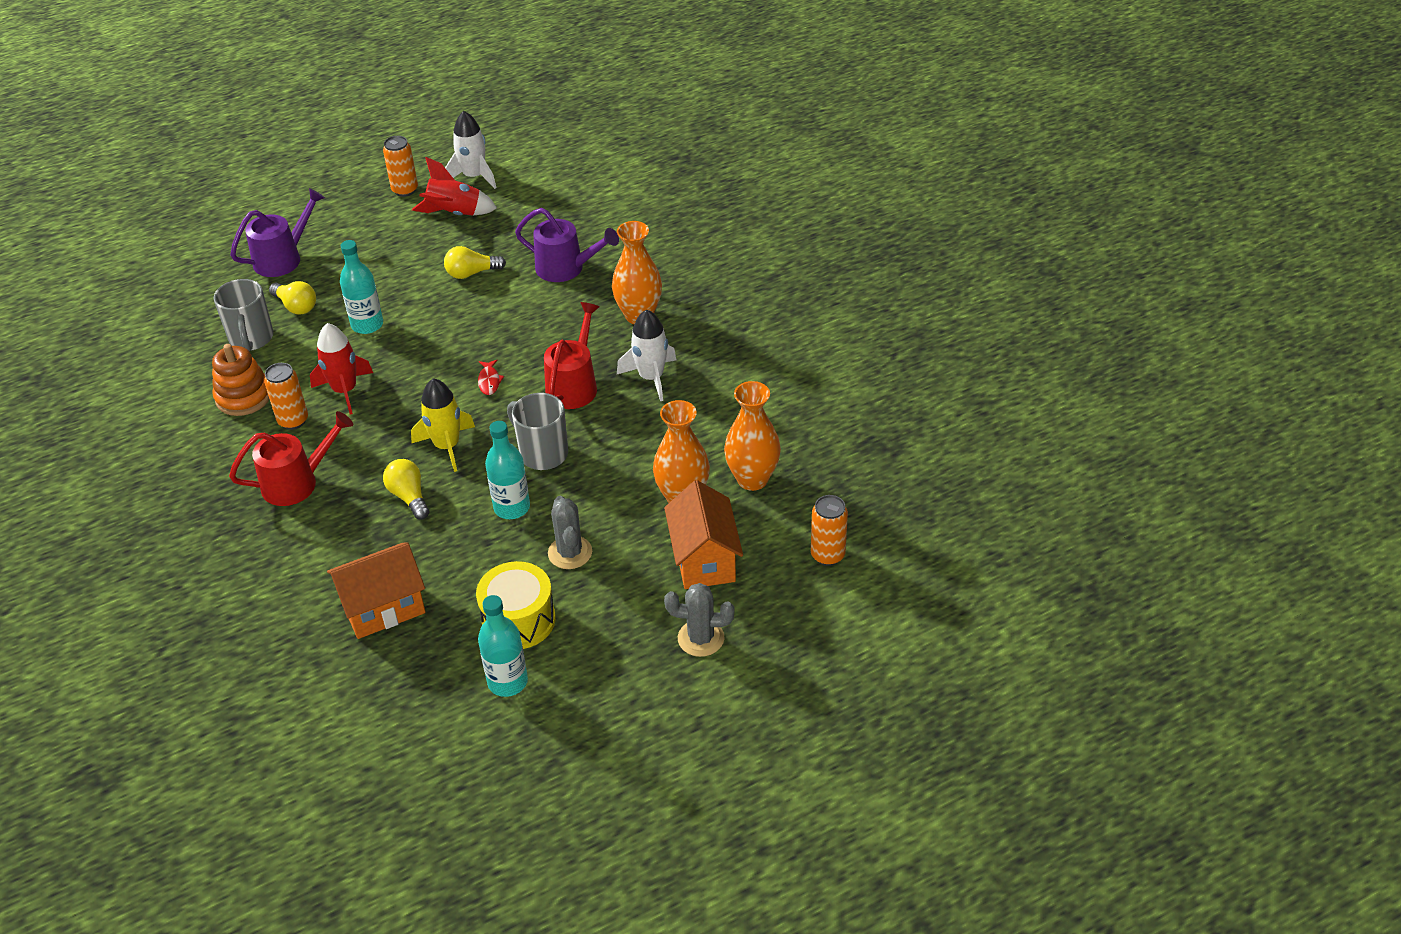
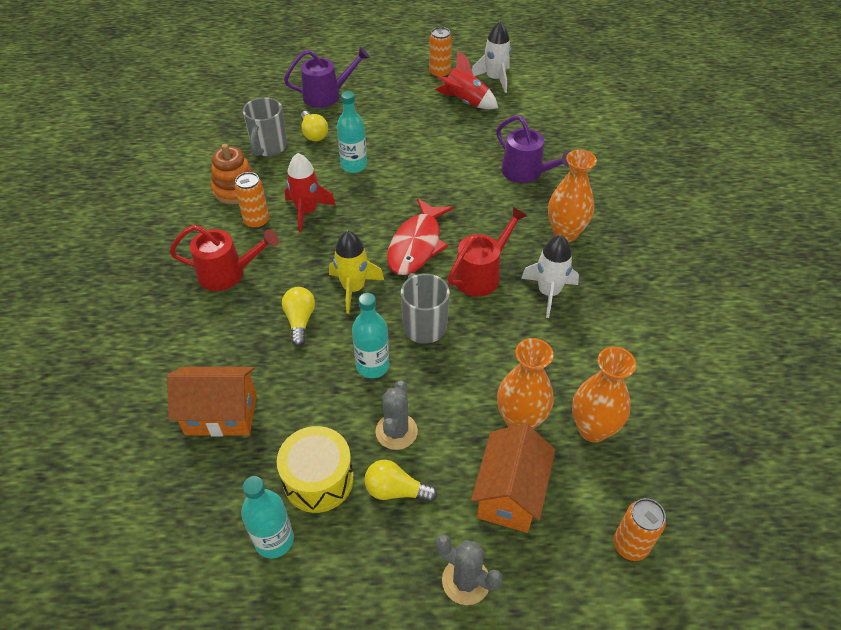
camera: 25 degrees right, 5 degrees up
(472, 273) = (452, 152): yellow light bulb -> yellow light bulb (396, 490)
(489, 381) = (417, 245): red fish -> red fish, size x2.41

